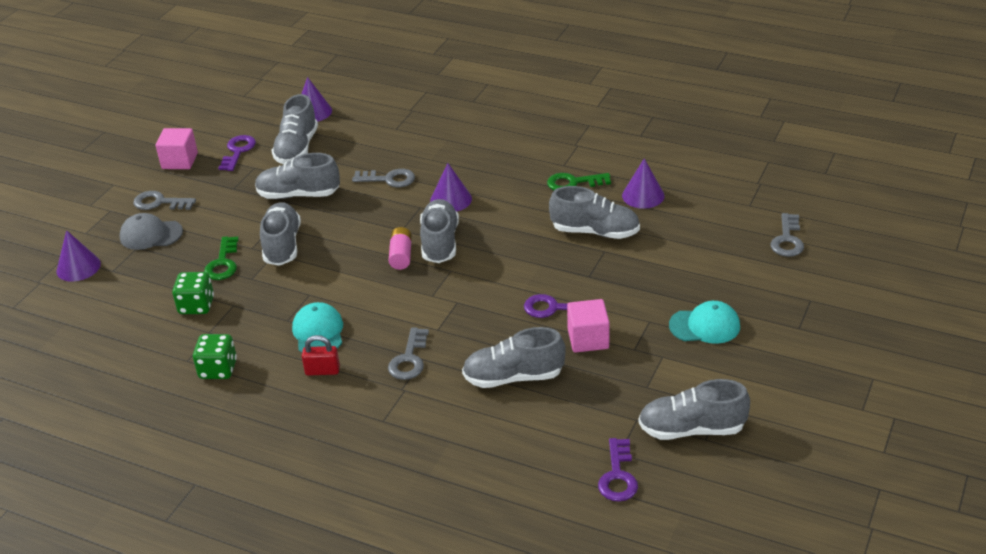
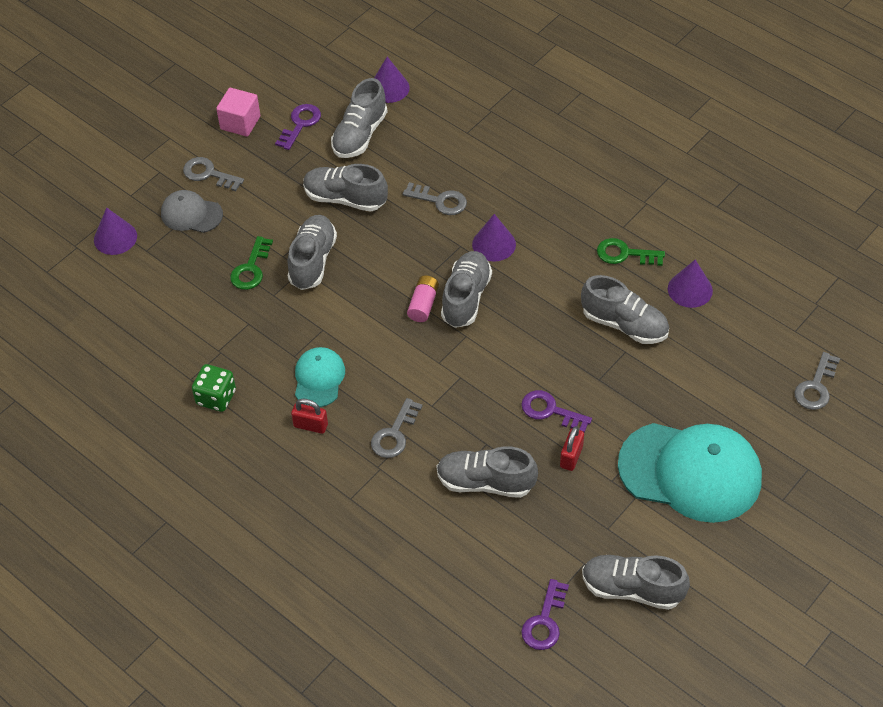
camera: 15 degrees right, 15 degrees up
(196, 305) = (214, 315): green dice -> none
(588, 339) = (571, 457): pink cube -> red padlock
(705, 326) = (690, 472): turquoise cap -> turquoise cap, size x2.00

